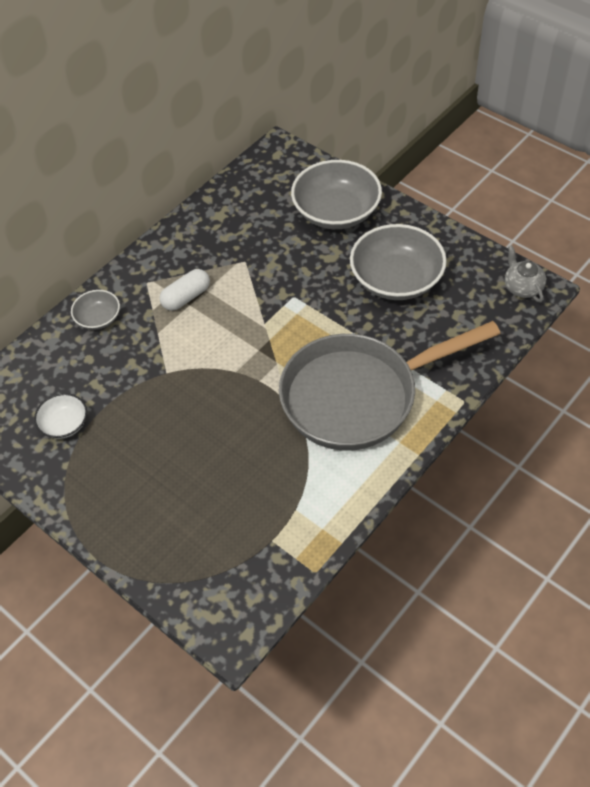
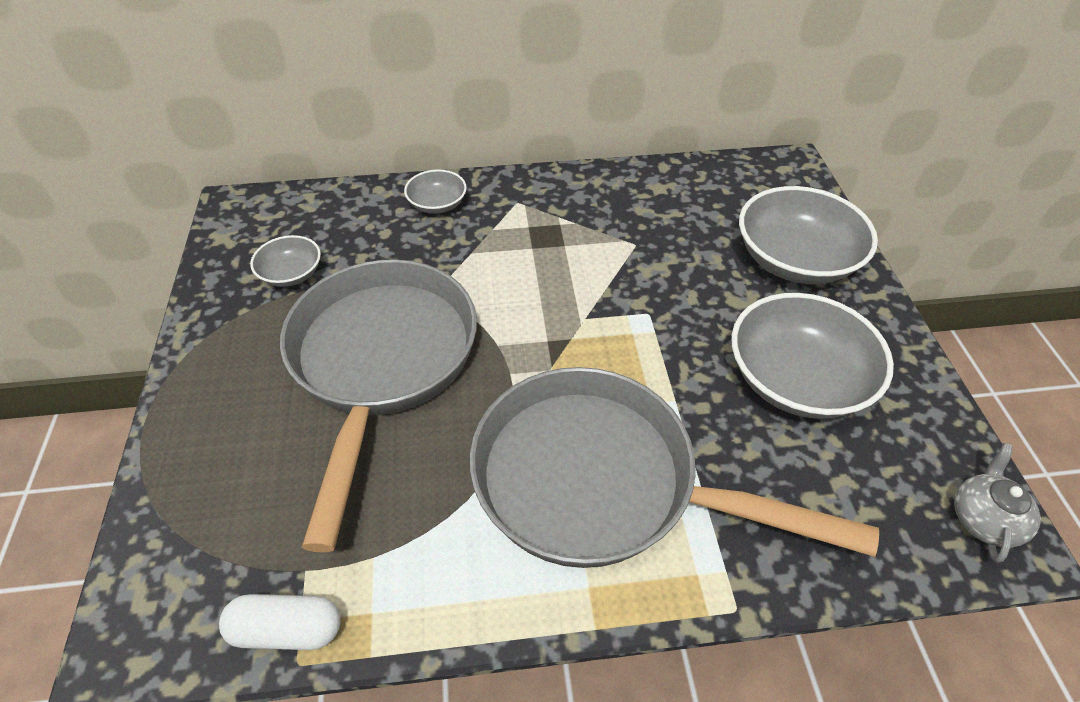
camera: 40 degrees right, 5 degrees down
(64, 424) = (291, 274): white bowl -> grey bowl
(185, 428) = (381, 363): none -> grey pan
(186, 297) = (537, 239): white capsule -> white capsule (287, 630)

